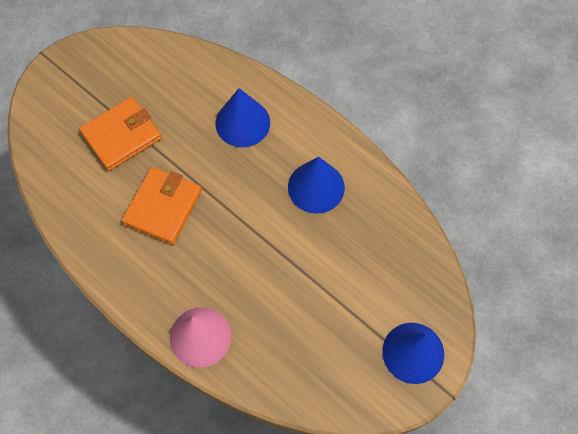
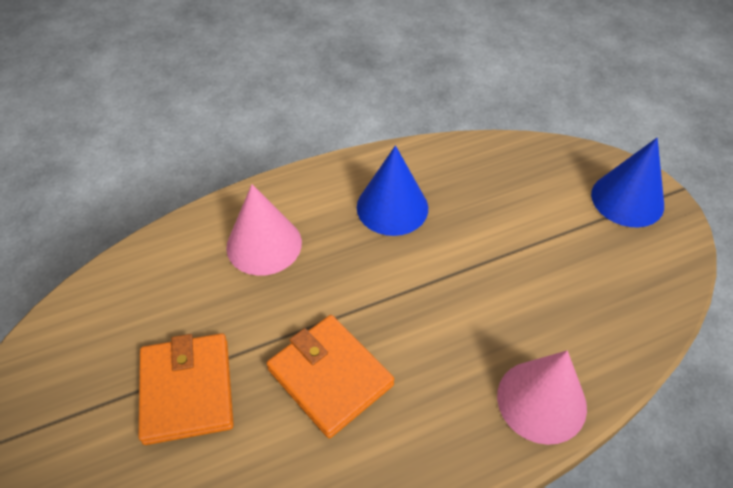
camera: 65 degrees left, 15 degrees down
(242, 123) = (264, 244): blue cone -> pink cone

